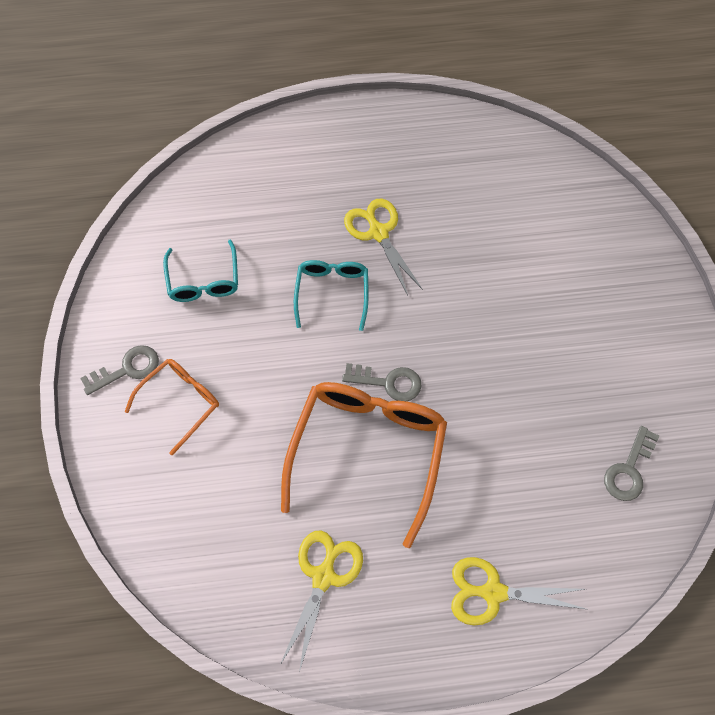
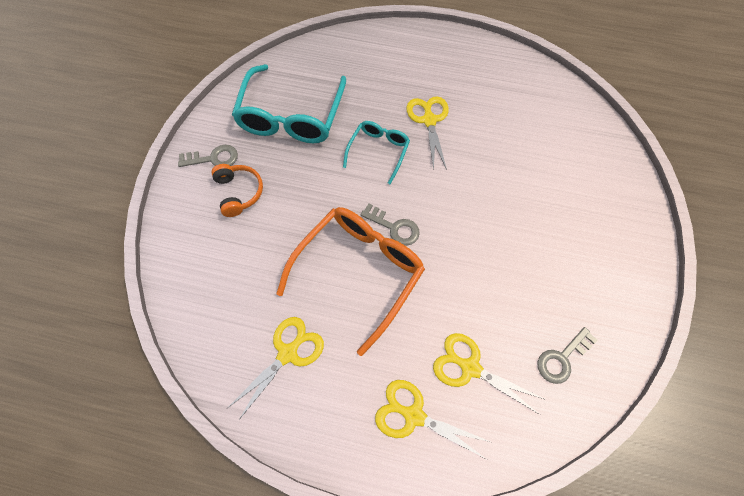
camera: 20 degrees right, 0 degrees up
(180, 403) = (239, 193): orange glasses -> orange headphones
(204, 280) = (291, 115): turquoise glasses -> turquoise glasses, size x1.83
(534, 516) = (470, 367): none -> yellow scissors

